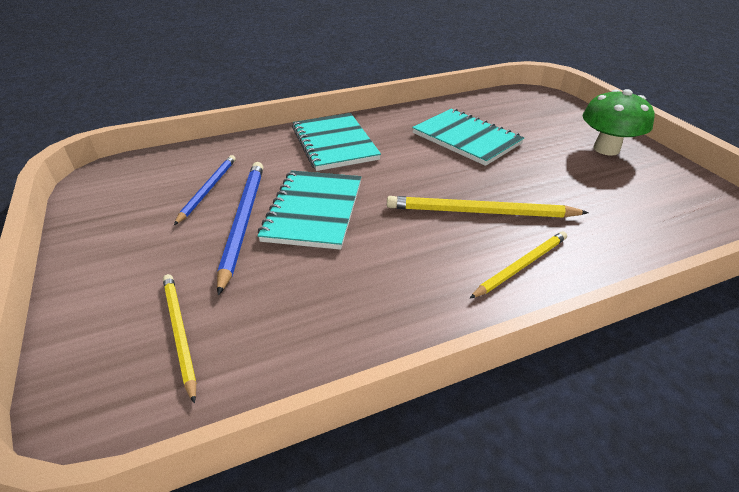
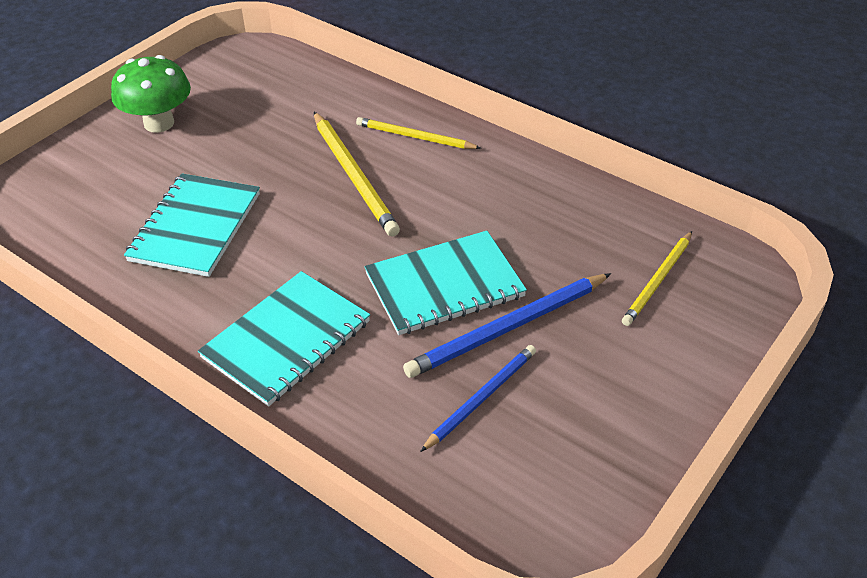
camera: 120 degrees left, 5 degrees up
(208, 189) = (481, 398): blue pencil -> blue pencil turned 150 degrees clockwise

